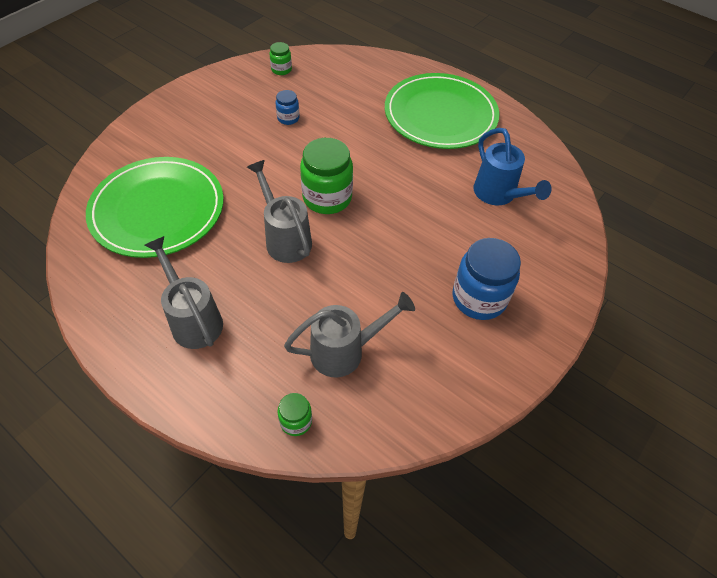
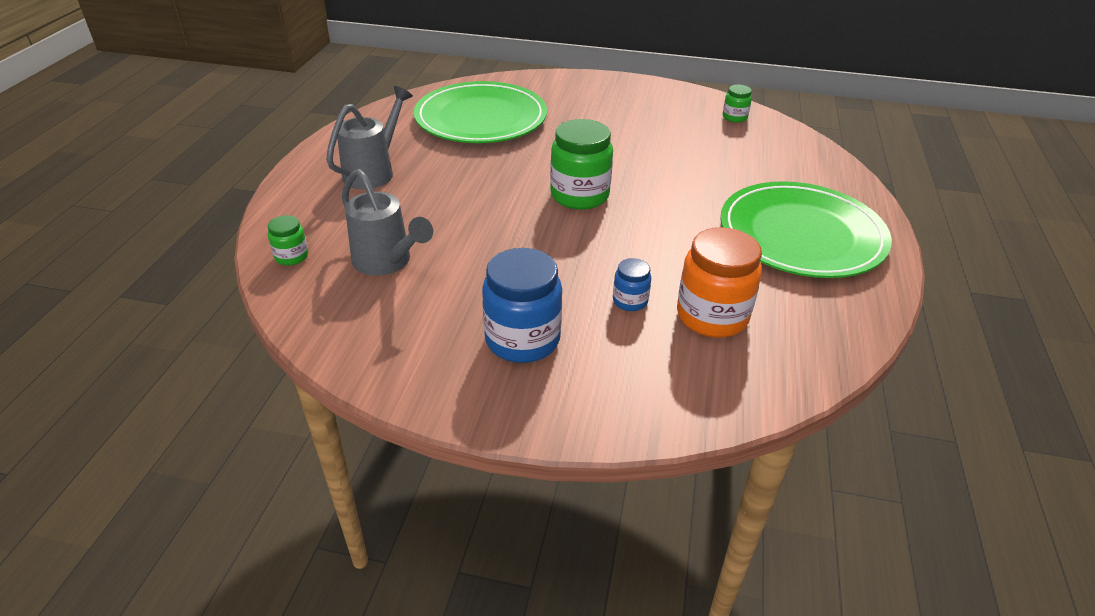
camera: 65 degrees right, 15 degrees down
(285, 239) = (502, 188): grey watering can -> none
(288, 118) = (667, 142): blue jar -> blue jar (630, 301)
(498, 194) = (712, 316): blue watering can -> orange jar

